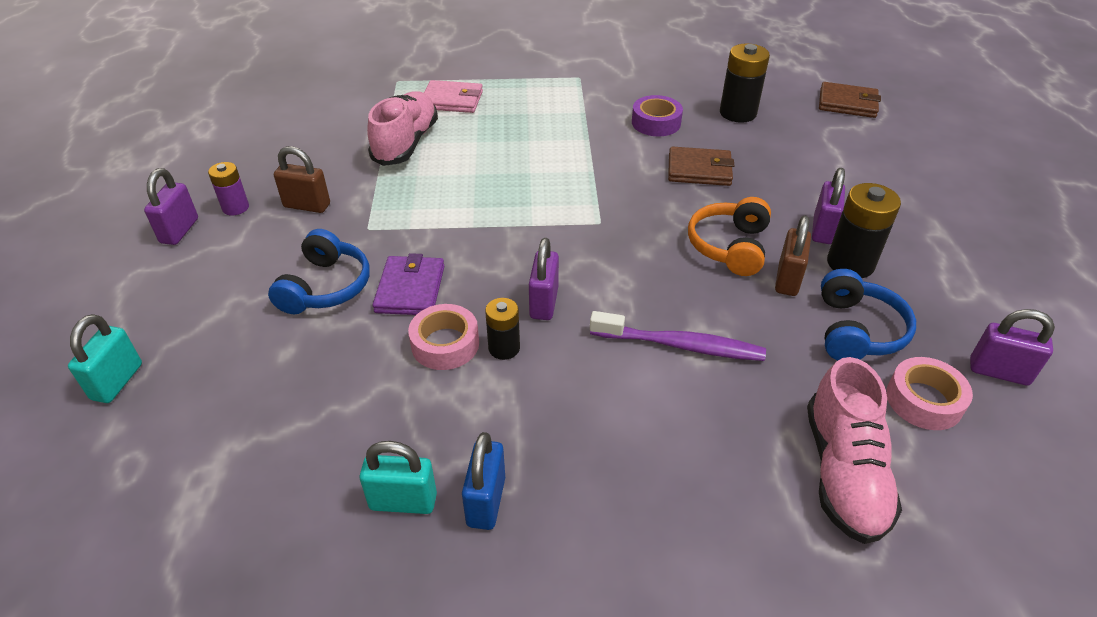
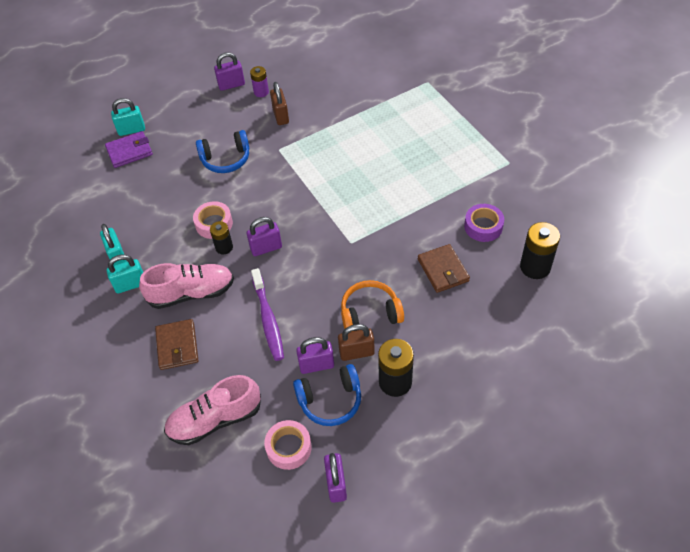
camera: 65 degrees right, 10 degrees up
(406, 143) = (365, 122): pink shoe -> pink shoe (192, 293)
(410, 289) = (243, 191): purple wallet -> purple wallet (129, 151)
(452, 100) = (426, 117): pink wallet -> none
(486, 501) = (130, 285): blue padlock -> turquoise padlock
(822, 230) = (421, 357): purple padlock -> purple padlock (316, 365)
(847, 103) = (609, 330): brown wallet -> brown wallet (177, 346)

